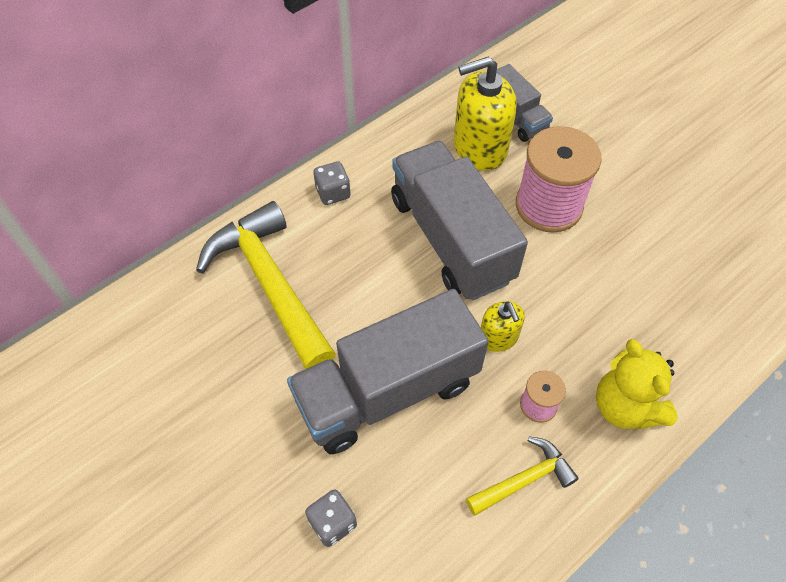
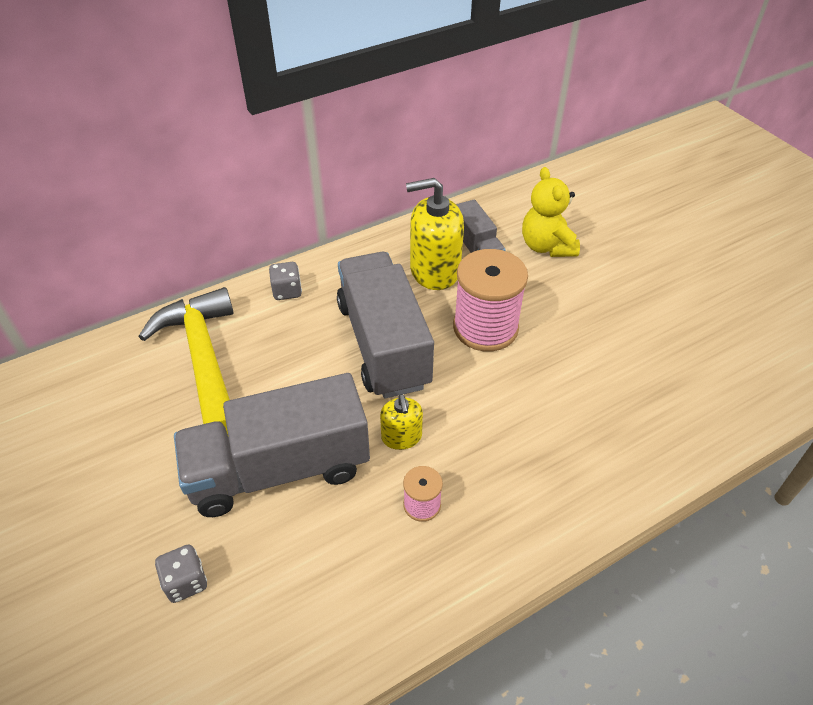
camera: 10 degrees right, 10 degrees down
(524, 479) = (386, 573): yellow hammer -> none
(625, 406) = (509, 520): yellow teddy bear -> yellow teddy bear (546, 246)

